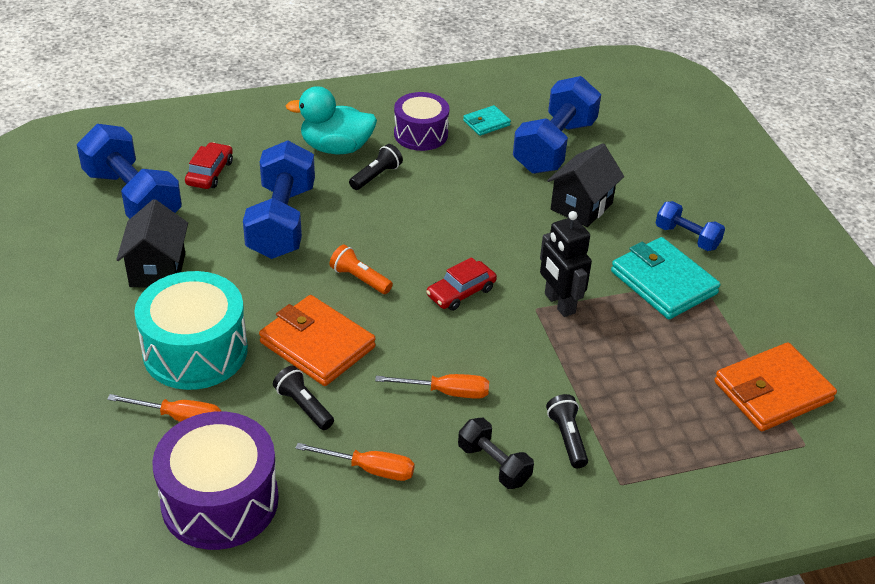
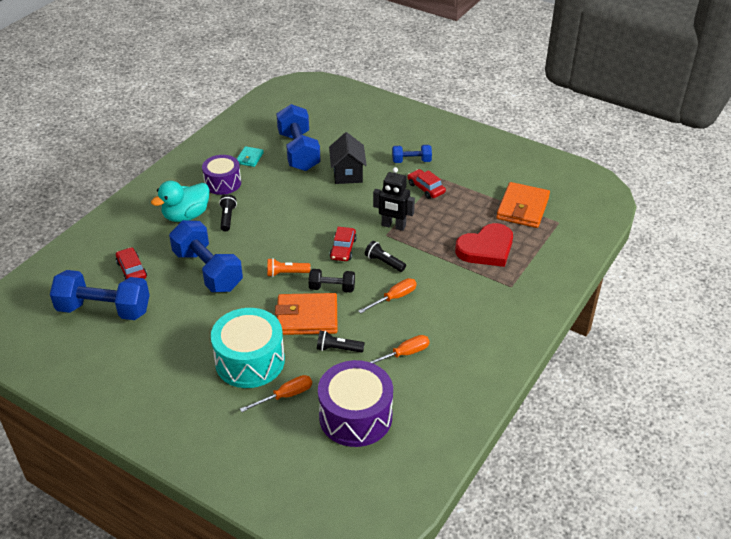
camera: 40 degrees left, 0 degrees up
(157, 270) = (173, 336): black house -> none
(494, 464) = (453, 314): black dumbbell -> black dumbbell (332, 288)
(567, 438) = (468, 282): black flashlight -> black flashlight (384, 262)
(648, 411) = (486, 249): none -> red heart
(663, 282) = (426, 188): turquoise wallet -> red car

